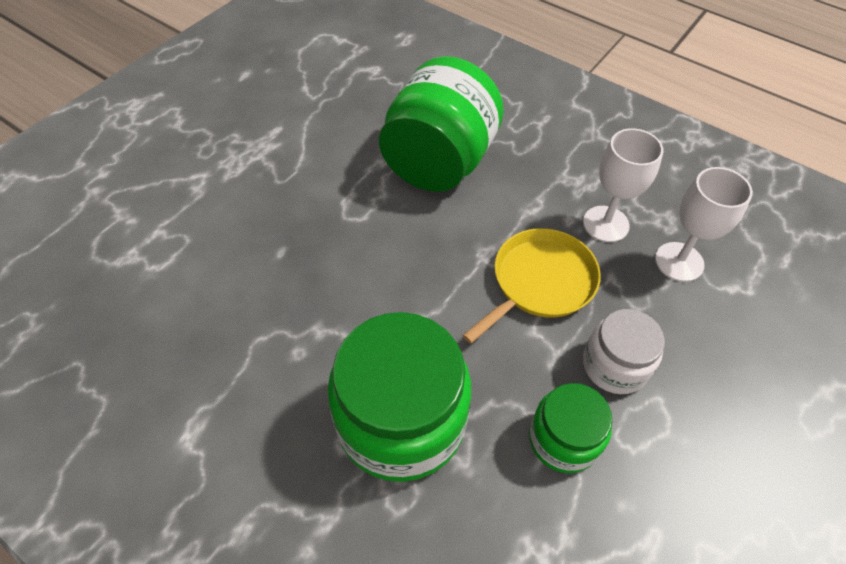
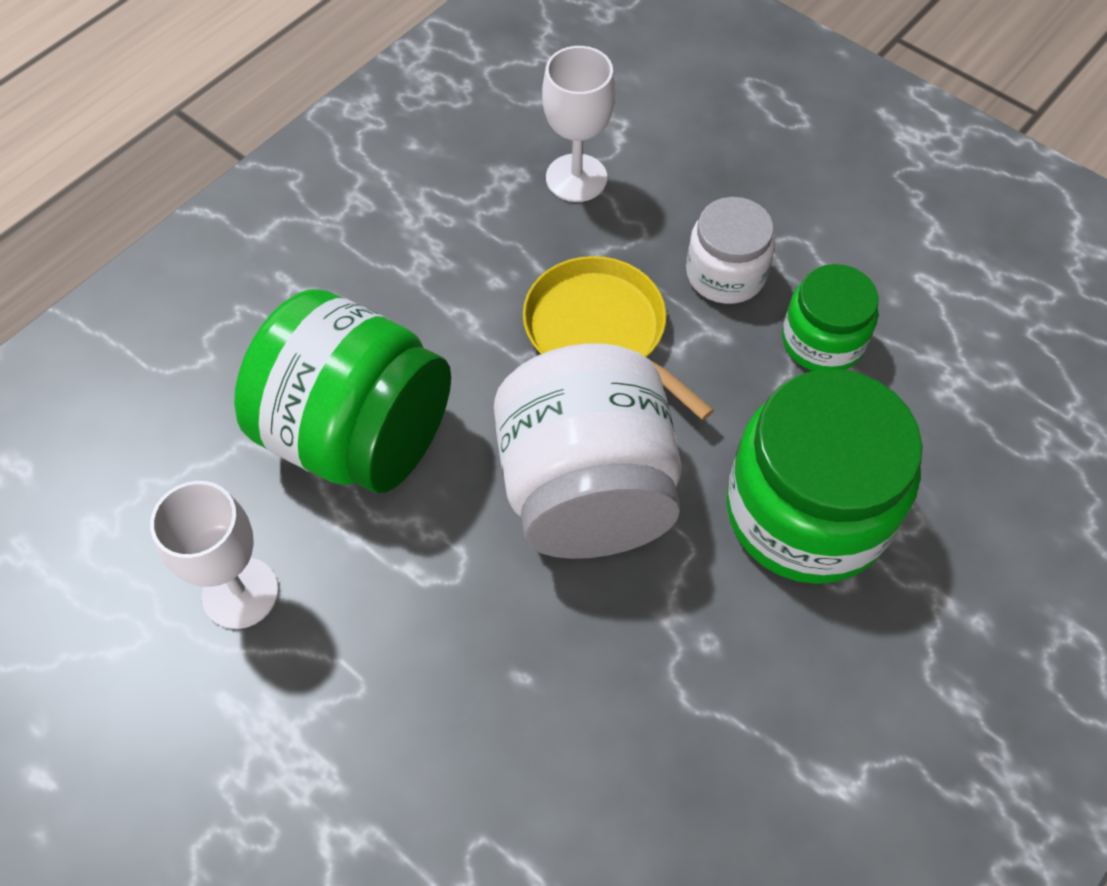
camera: 85 degrees left, 5 degrees up
(408, 279) = (586, 492): none -> white jar
(605, 224) = (507, 241): white goblet -> white goblet (240, 593)

